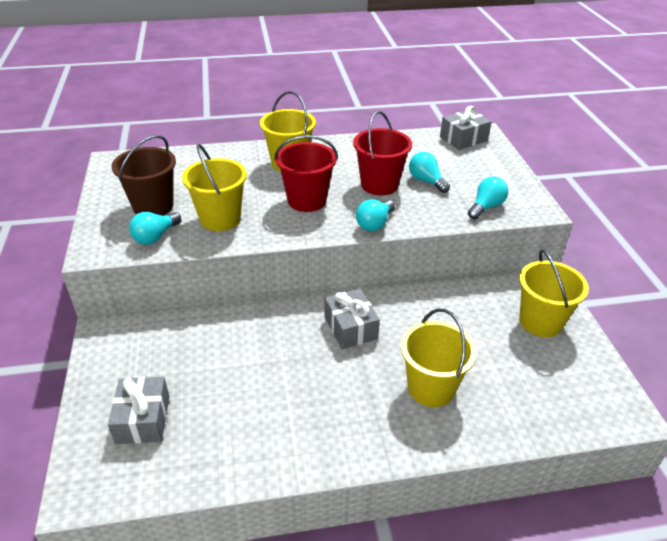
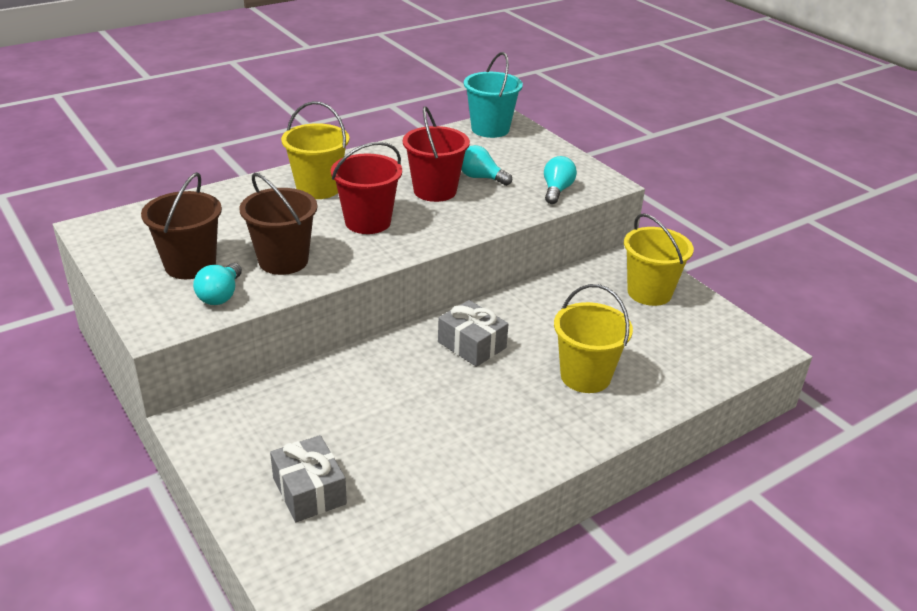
camera: 25 degrees left, 5 degrees down
(220, 219) = (283, 261): yellow bucket -> brown bucket
(374, 224) = (457, 229): turquoise light bulb -> none
(463, 139) = (490, 129): grey gift -> turquoise bucket

